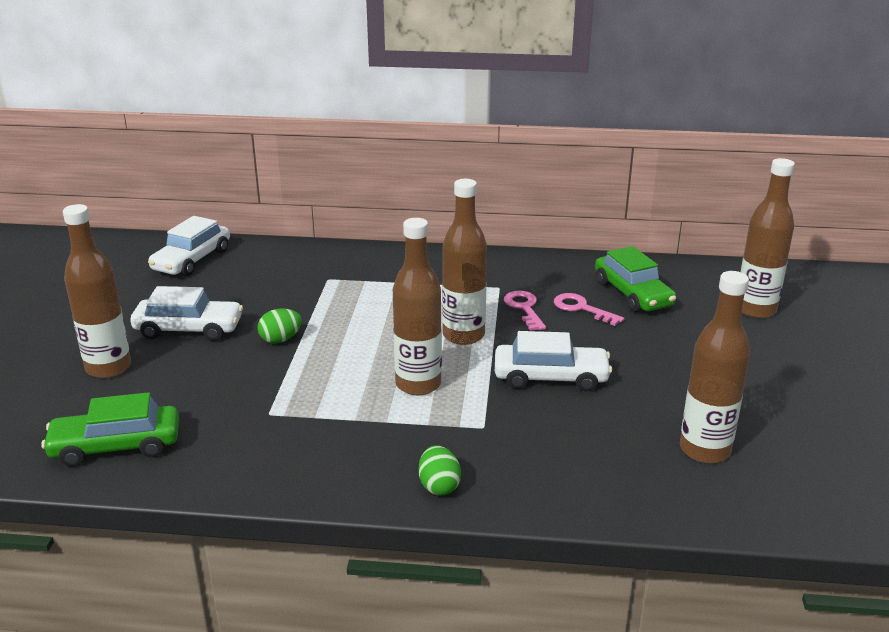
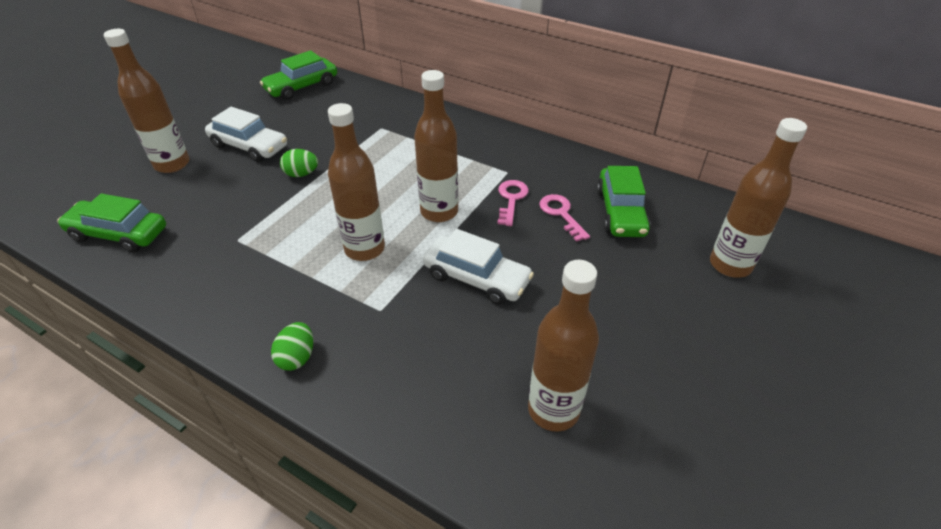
camera: 25 degrees right, 15 degrees up
(192, 260) = (301, 87): white car -> green car

